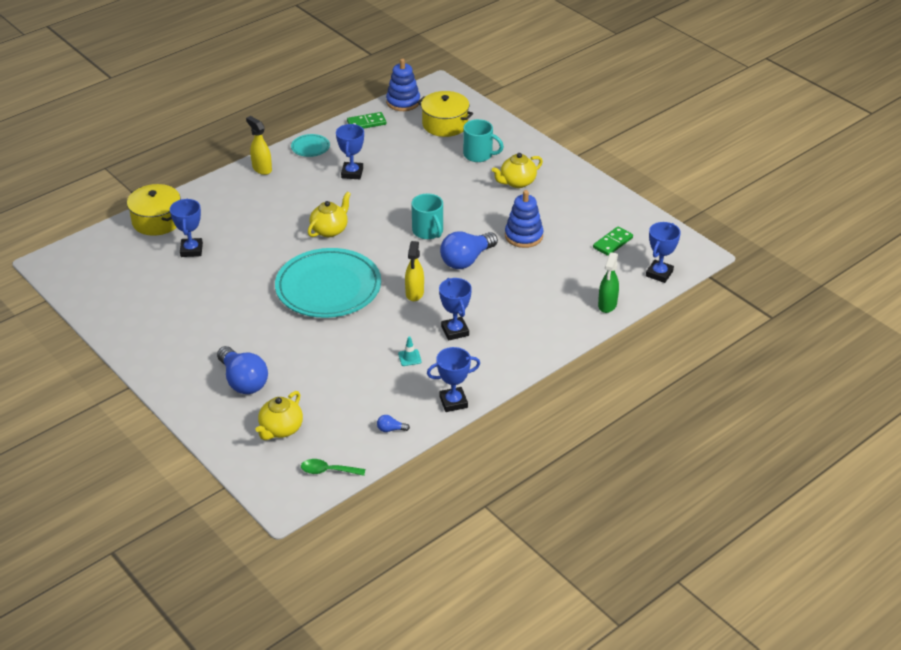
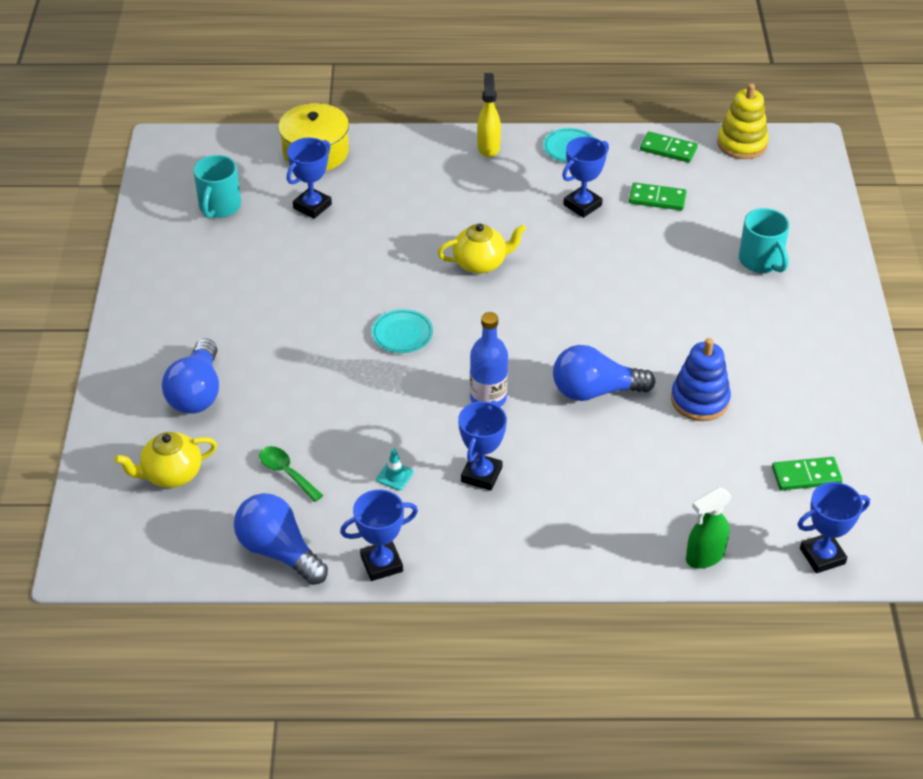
camera: 40 degrees right, 5 degrees up
(328, 288) = (402, 334): turquoise plate -> turquoise plate, size x0.41
(328, 471) = (162, 556): green spoon -> green spoon (286, 472)
(389, 150) = (657, 199): none -> green domino
(390, 429) = (278, 551): blue light bulb -> blue light bulb, size x2.43
(403, 102) = (742, 144): blue stacking toy -> yellow stacking toy
(414, 293) = (488, 398): yellow spray bottle -> blue bottle
(428, 231) = (590, 328): turquoise mug -> turquoise mug (219, 207)
(445, 124) = (762, 199): yellow pot -> none
(453, 402) = (381, 564): blue trophy -> blue trophy turned 45 degrees counterclockwise
(517, 182) = (770, 323): yellow teapot -> none

